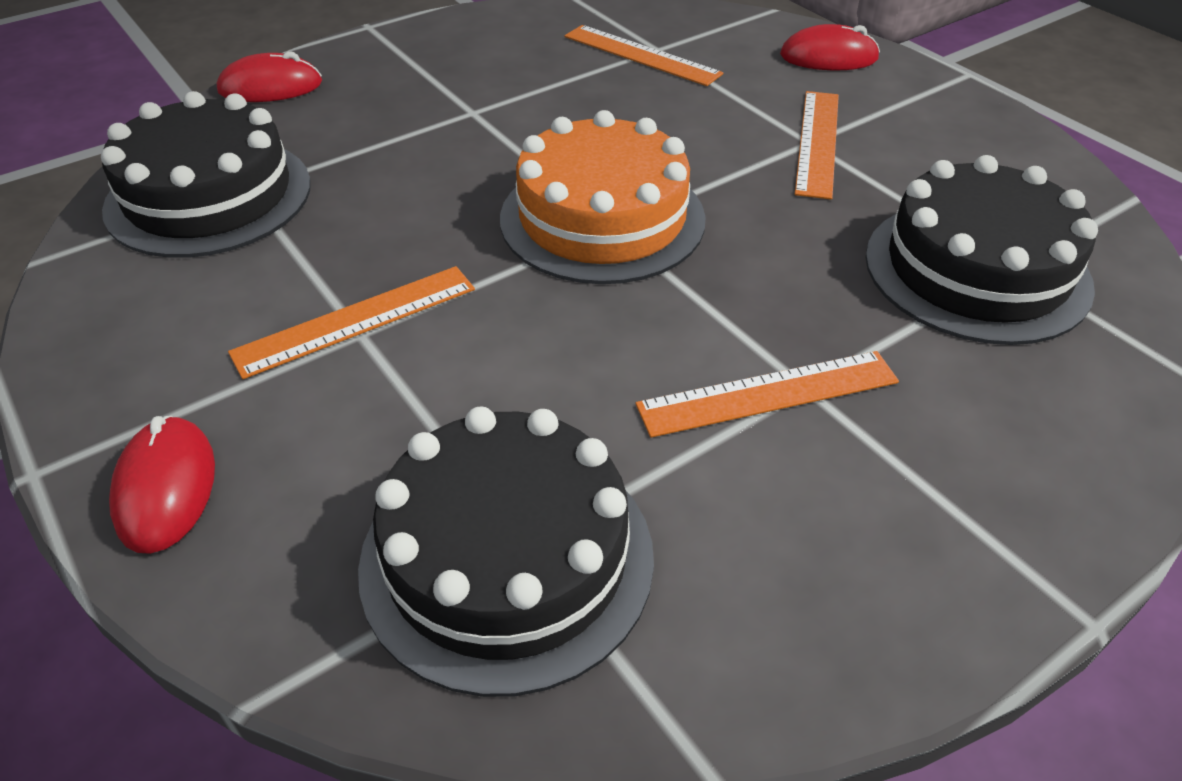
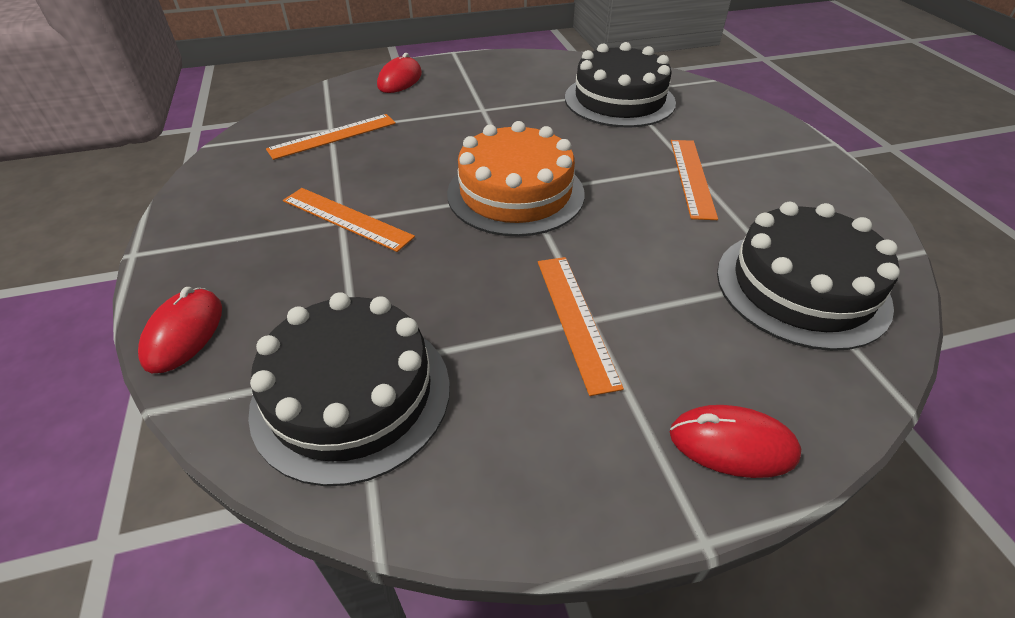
camera: 70 degrees left, 0 degrees up
(817, 142) = (485, 107): orange ruler -> orange ruler (346, 218)

